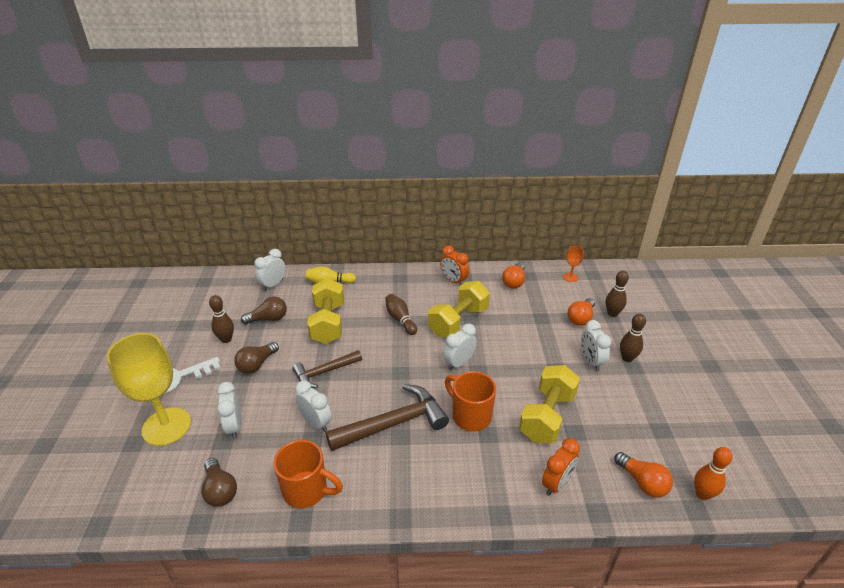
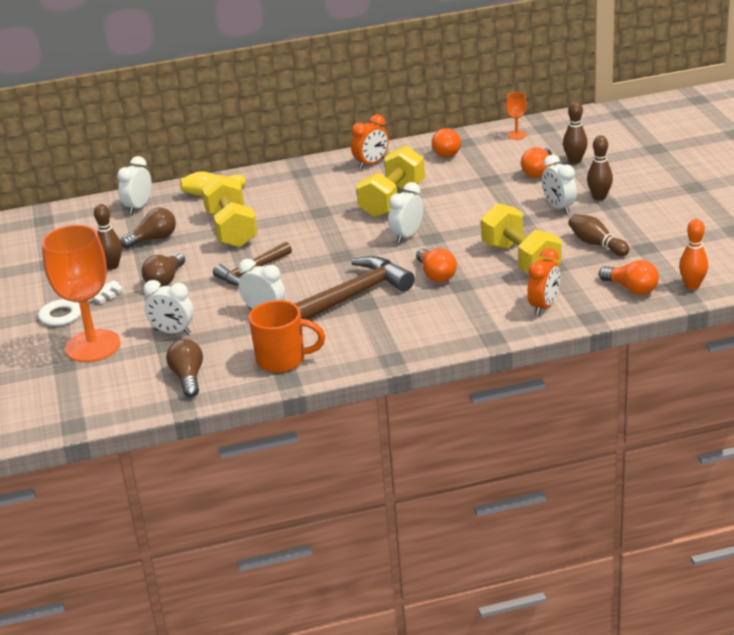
camera: 10 degrees left, 5 degrees down
(166, 426) = (92, 346): yellow goblet -> orange goblet
(220, 490) = (188, 378): brown light bulb -> brown light bulb turned 150 degrees counterclockwise
(234, 427) = (172, 332): white clock -> white clock turned 45 degrees counterclockwise
(400, 319) = (320, 211): brown bowling pin -> brown bowling pin (596, 244)
(454, 281) = (371, 163): orange clock -> orange clock turned 75 degrees counterclockwise
(470, 415) = (436, 274): orange mug -> orange light bulb
(547, 416) = (521, 260): yellow dumbbell -> yellow dumbbell turned 45 degrees counterclockwise

